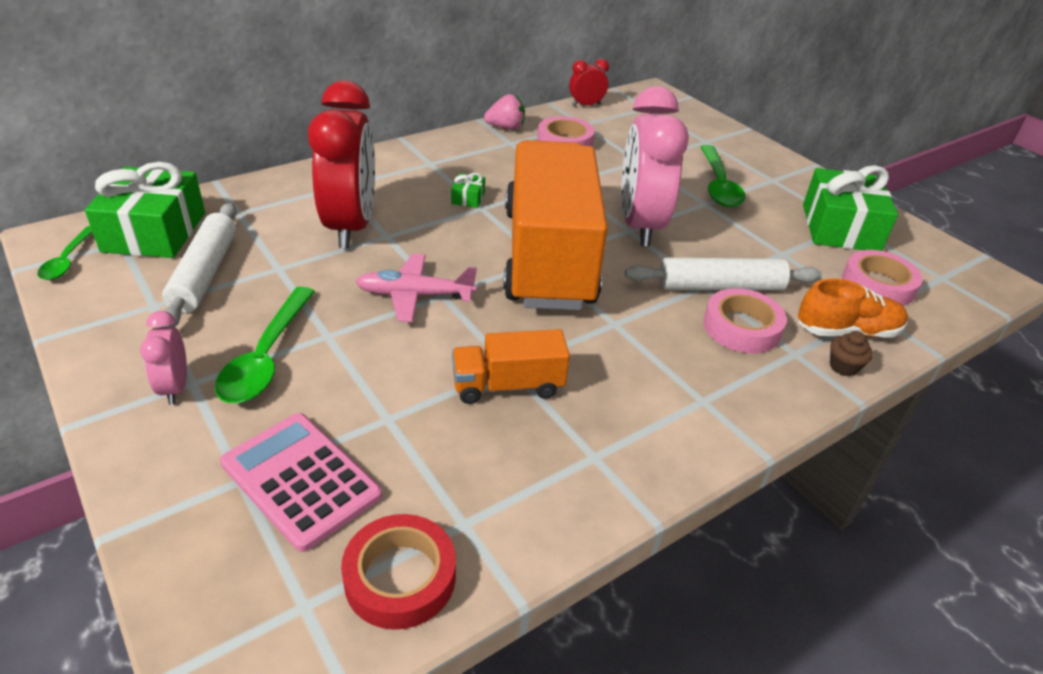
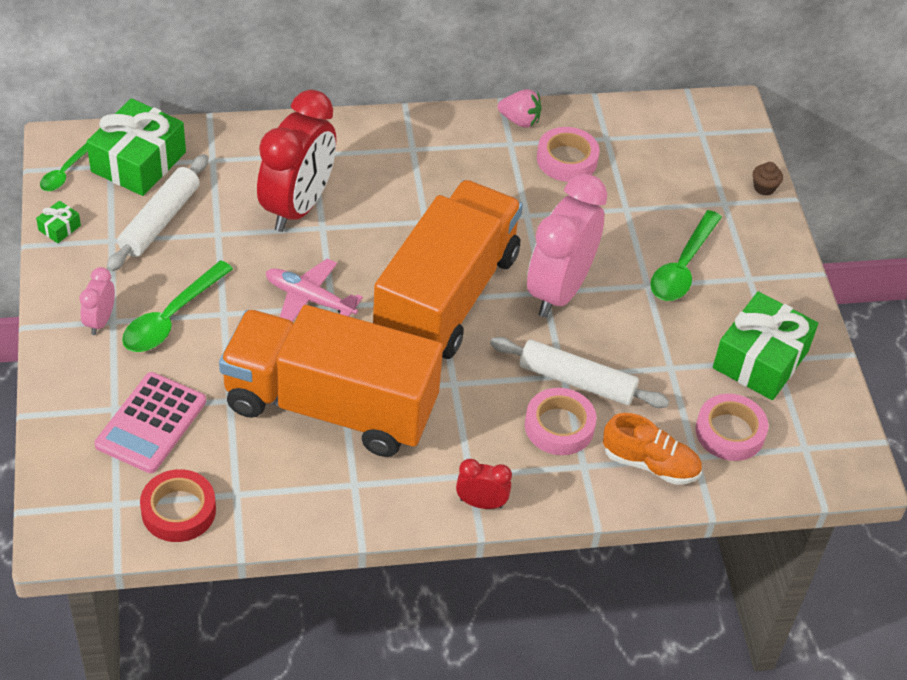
camera: 25 degrees right, 10 degrees up
(301, 480) = (151, 423): pink calculator -> pink calculator turned 135 degrees counterclockwise
(468, 198) = (420, 205): green gift -> green gift (59, 228)
(508, 385) = (330, 406): orange truck -> orange truck, size x2.31
(586, 105) = (632, 110): red clock -> red clock (481, 503)
(843, 367) = (613, 492): brown cupcake -> brown cupcake (764, 188)

